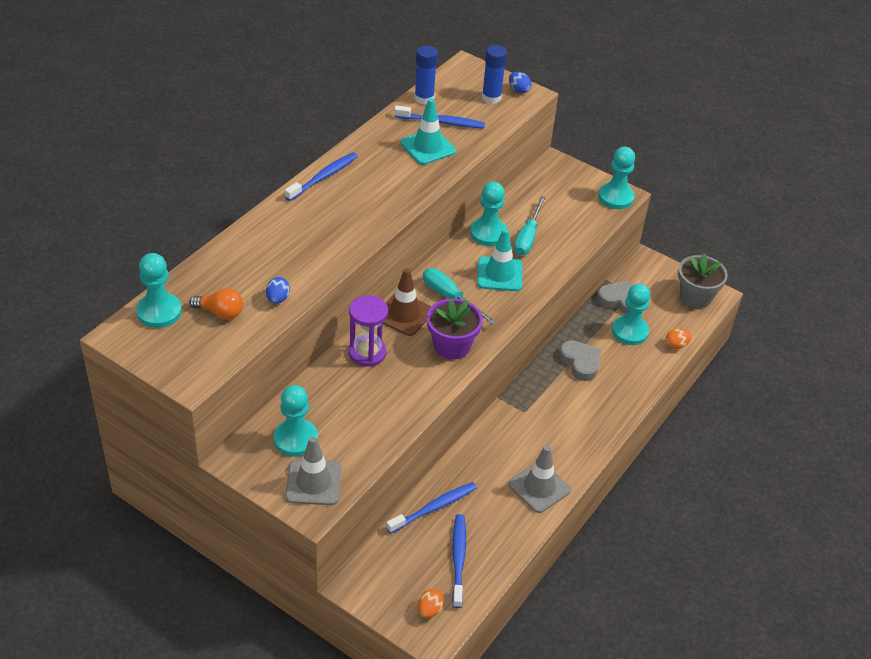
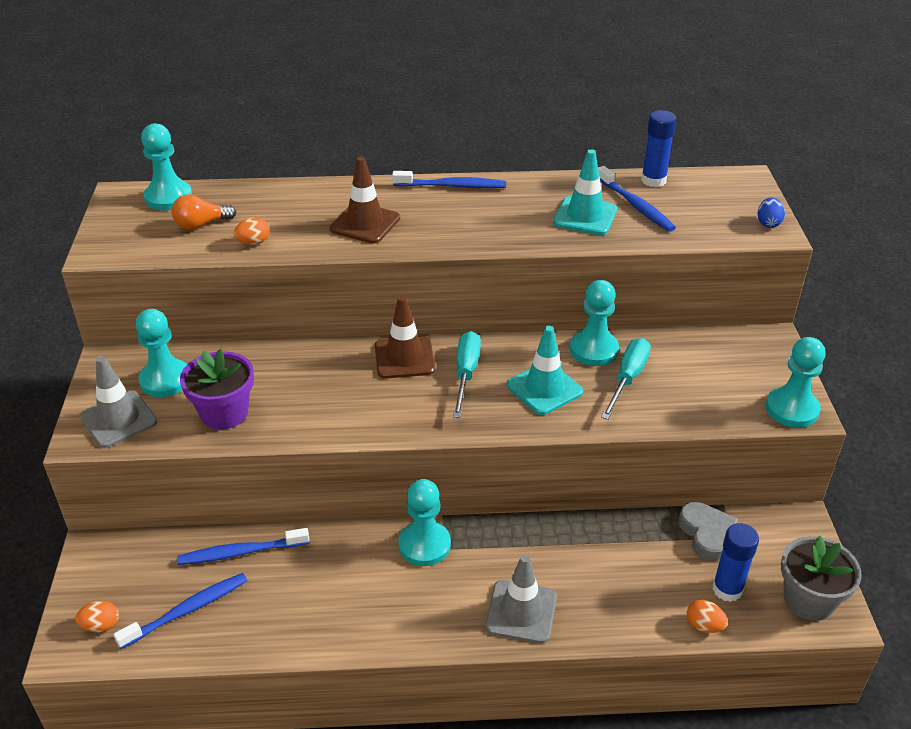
camera: 55 degrees right, 5 degrees down
(220, 312) = (201, 224): orange light bulb -> orange light bulb turned 90 degrees clockwise
(278, 299) = (253, 242): blue egg -> orange egg
(319, 238) = (365, 224): none -> brown traffic cone
(367, 353) = (324, 363): purple hourglass -> none
(434, 508) = (241, 552): blue toothbrush -> blue toothbrush turned 150 degrees clockwise
(451, 346) = (397, 411): purple flower pot -> purple flower pot (224, 413)
(491, 98) = (725, 214): blue glue stick -> blue glue stick (727, 589)
(527, 237) = (628, 378): turquoise screwdriver -> turquoise screwdriver turned 135 degrees clockwise
(539, 487) = (347, 621): grey traffic cone -> grey traffic cone (521, 611)
(580, 362) = (569, 553): grey heart -> none
(630, 331) = (670, 570): turquoise pawn -> turquoise pawn (424, 545)

